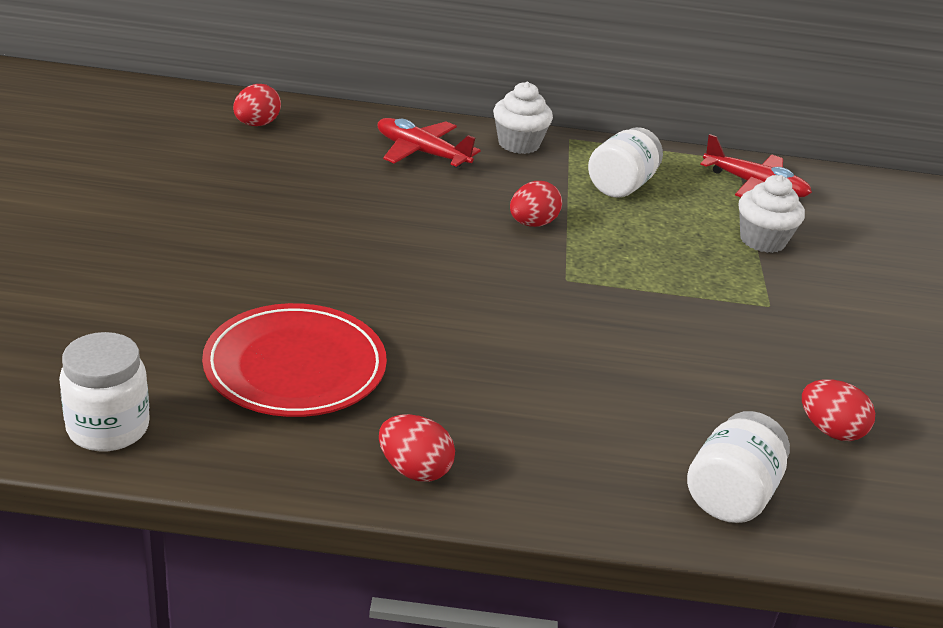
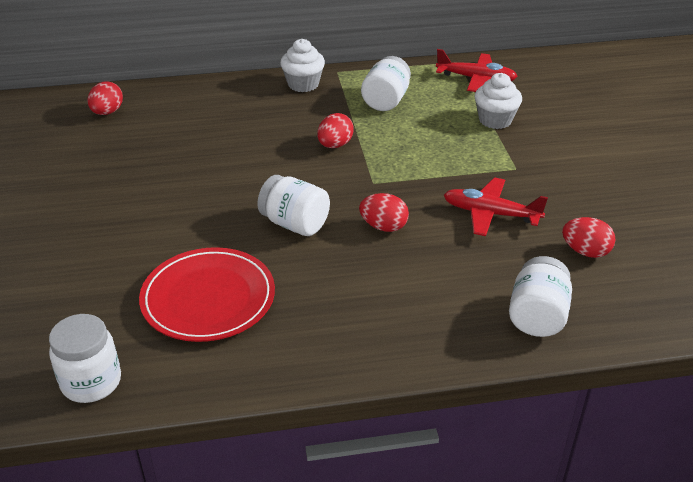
camera: 10 degrees left, 5 degrees up
(414, 470) = (320, 355): red egg -> red egg (383, 227)
(421, 152) = (236, 107): red plane -> red plane (490, 214)
(442, 305) = (295, 224): none -> white jar

